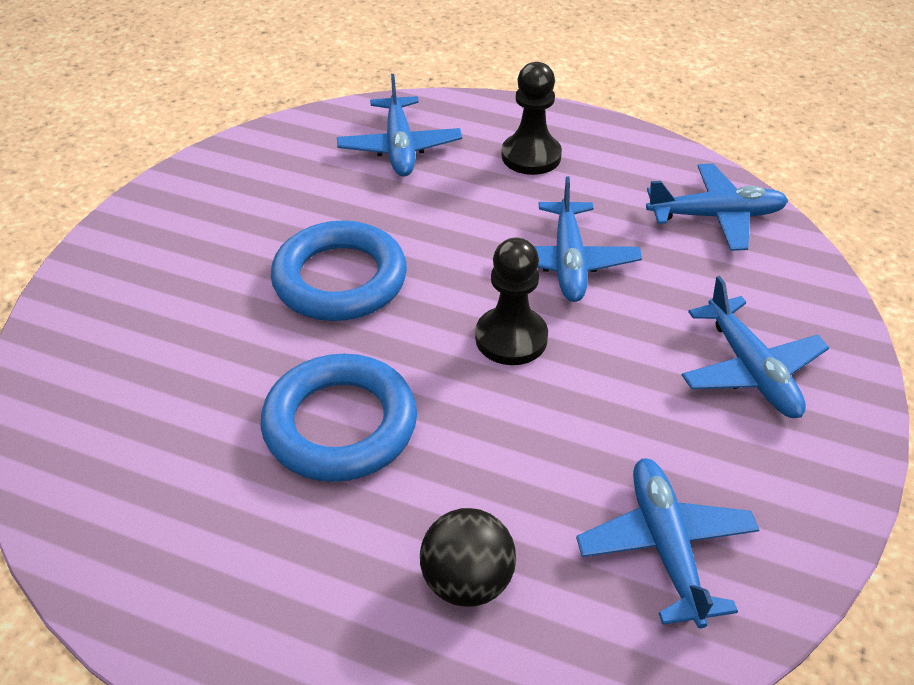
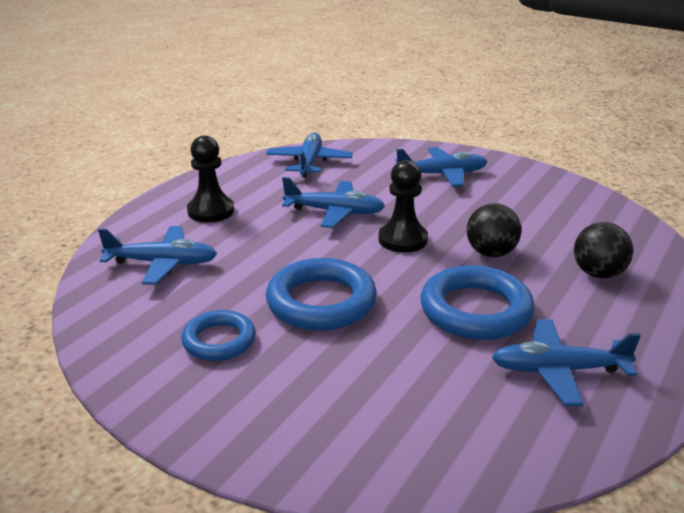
camera: 80 degrees left, 15 degrees down
(258, 216) = (219, 340): none -> blue ring
(498, 440) = (491, 253): none -> black ball
(665, 546) = (565, 215): blue plane -> blue plane (558, 370)

